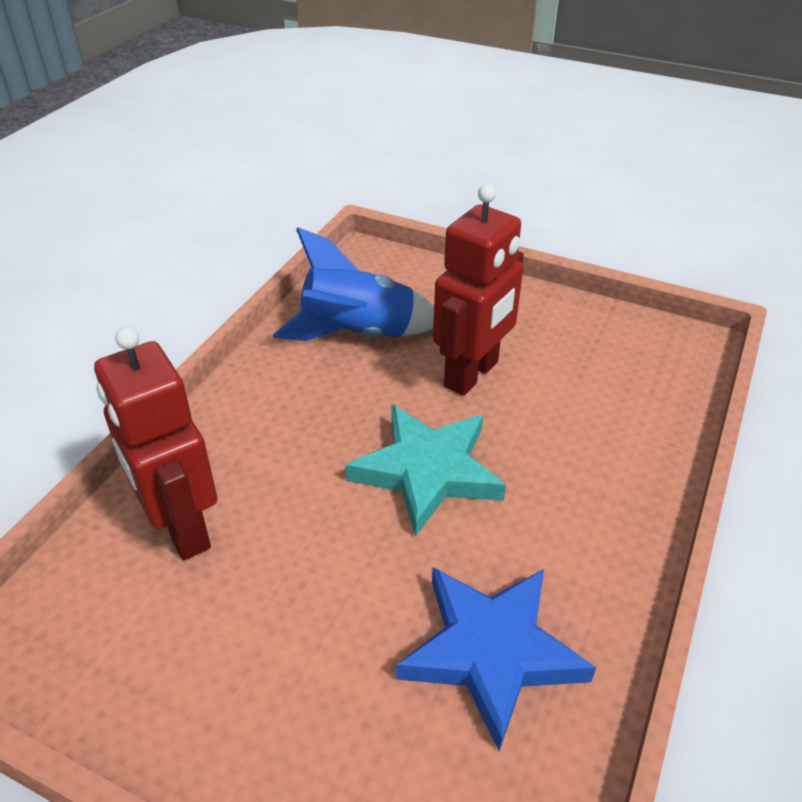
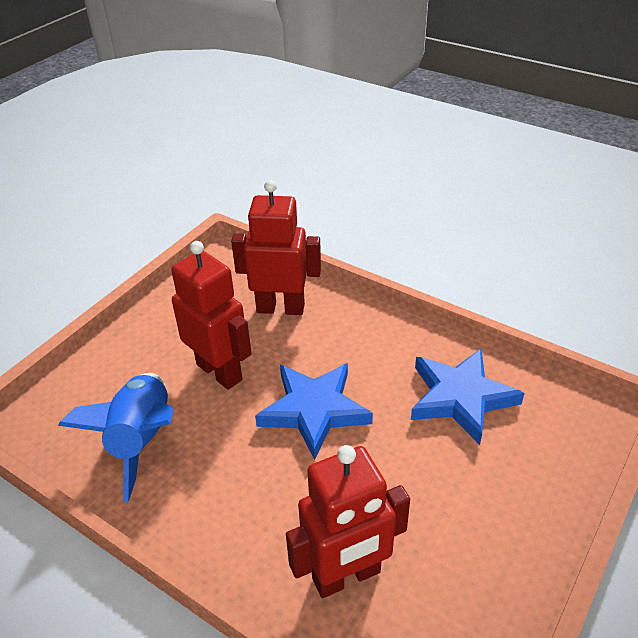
camera: 80 degrees left, 0 degrees up
(427, 471) = (314, 410): turquoise star -> blue star
(611, 413) = (280, 308): none -> red robot

